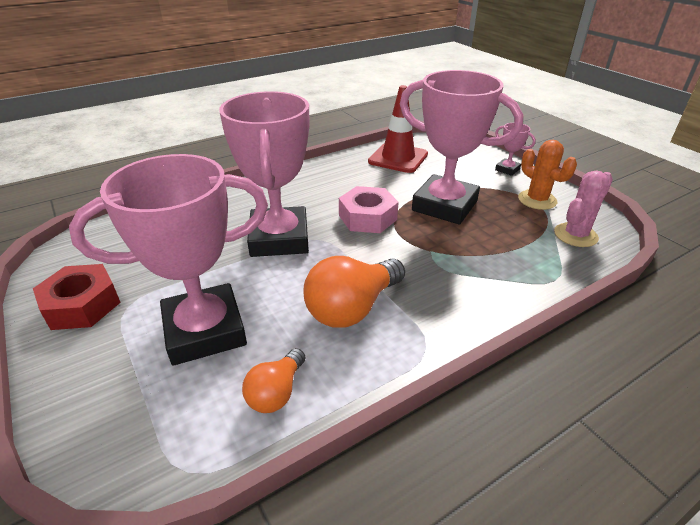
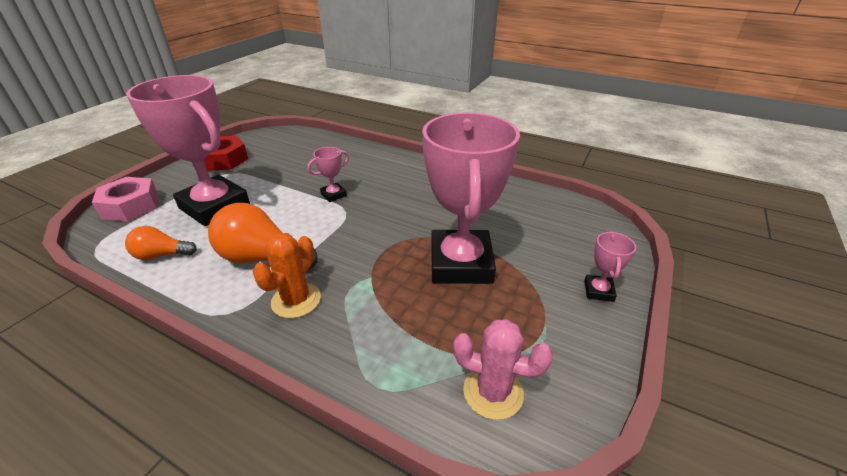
camera: 60 degrees right, 0 degrees up
(279, 238) = (333, 195): pink trophy -> pink trophy, size x0.41
(367, 217) = (397, 224): pink nut -> pink nut (131, 206)
(398, 158) = (526, 207): red traffic cone -> none
(537, 200) = (548, 335): orange cactus -> orange cactus (296, 300)

